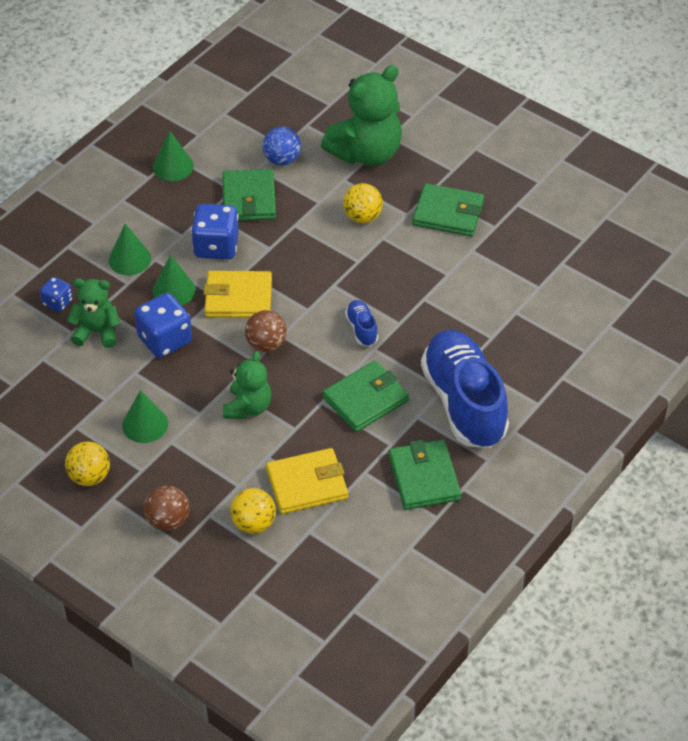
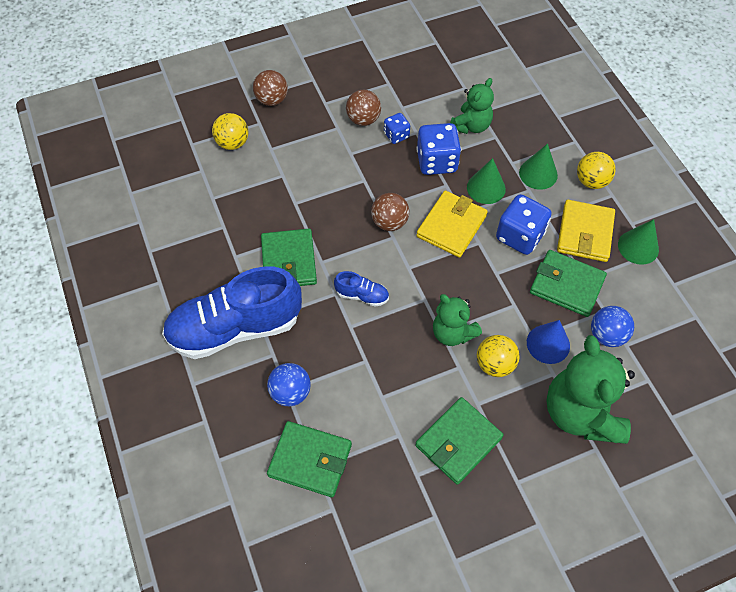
camera: 120 degrees right, 10 degrees up
(57, 302) = (516, 114): blue dice -> blue dice (396, 135)
(89, 476) = (340, 75): yellow ball -> yellow ball (591, 181)
(145, 424) = (363, 119): green cone -> brown ball
(248, 407) = (336, 184): green teddy bear -> green teddy bear (452, 333)
(307, 484) = (240, 187): yellow wallet -> yellow wallet (585, 233)
(317, 191) = (548, 344): none -> blue cone
(424, 477) = (188, 261): green wallet -> green wallet (310, 460)
(464, 403) = (235, 328): blue shoe -> blue shoe turned 150 degrees clockwise
(491, 333) = (290, 392): none -> blue ball

